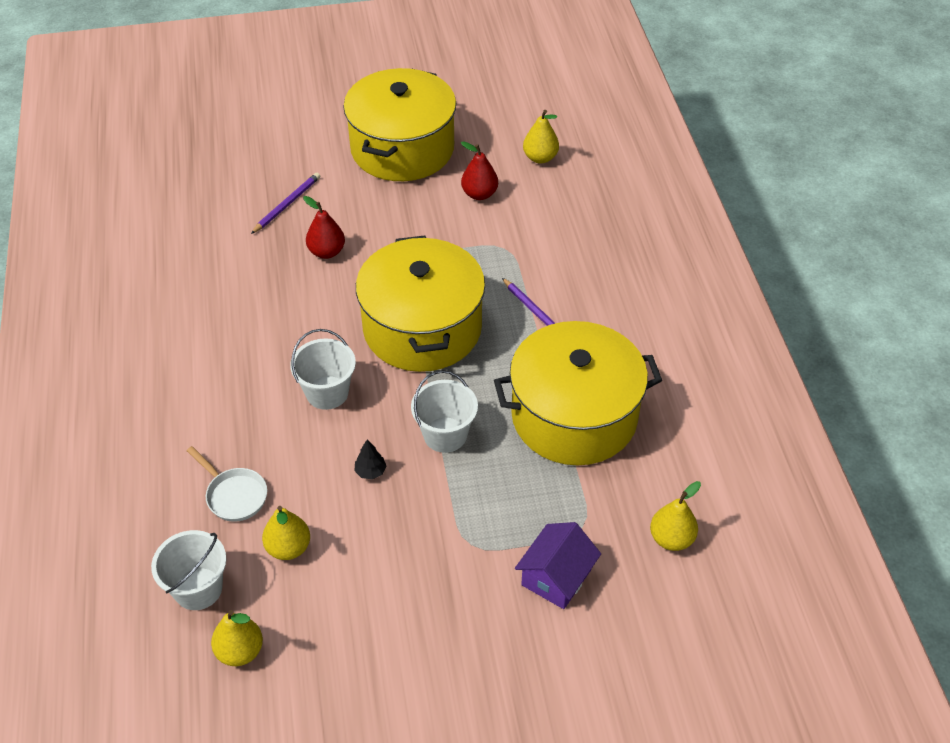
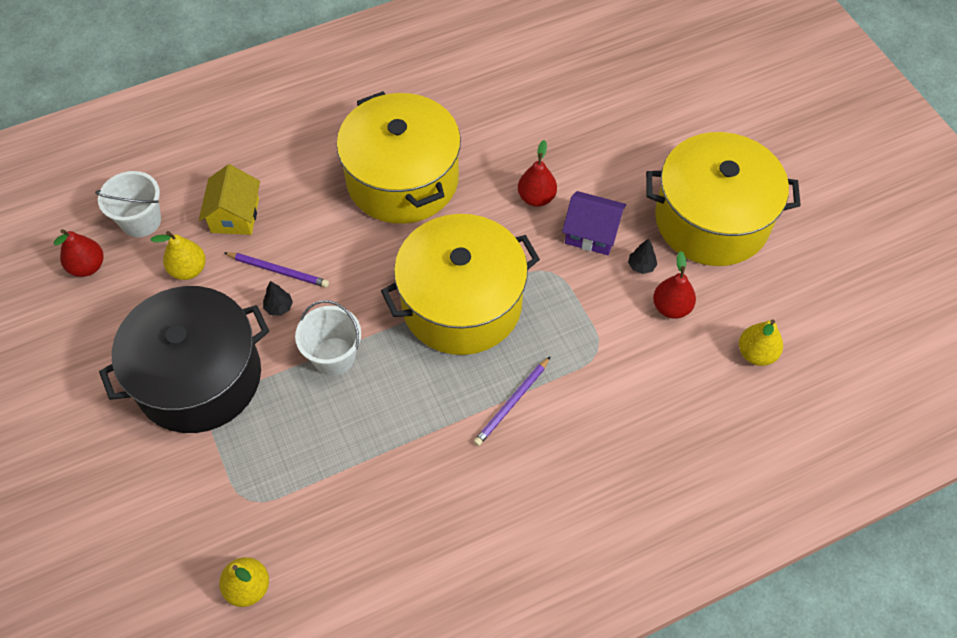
camera: 75 degrees right, 10 degrees up
(234, 495) = (235, 215): white pan -> yellow house
(240, 651) = (87, 266): yellow pear -> red pear
(287, 204) = (588, 147): purple pencil -> purple pencil (278, 270)
(327, 392) = (361, 249): white bucket -> none
(430, 553) = (199, 377): none -> black pot
(431, 202) = (641, 266): none -> black tree
(556, 577) = (188, 488): purple house -> purple house (591, 233)
(574, 416) = (383, 466): yellow pot -> yellow pot (402, 179)

